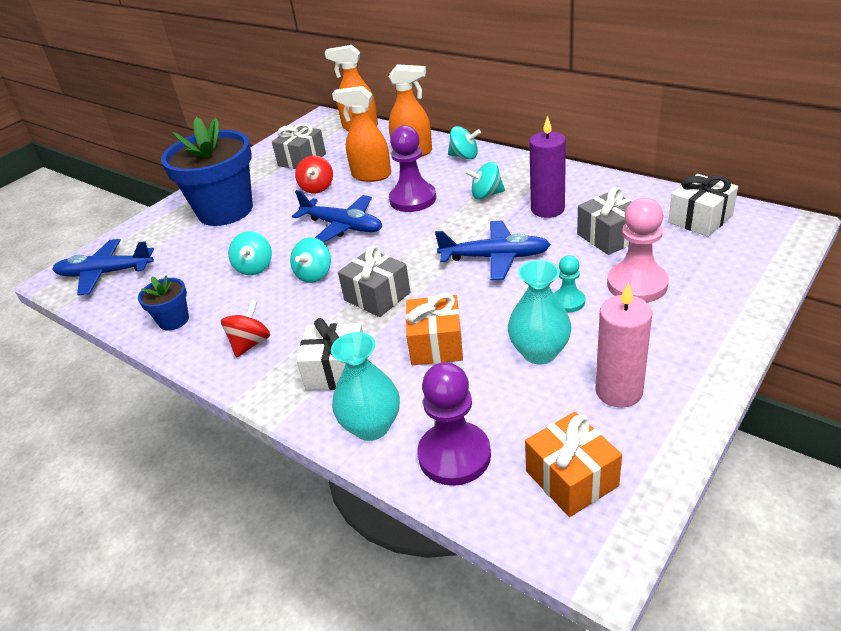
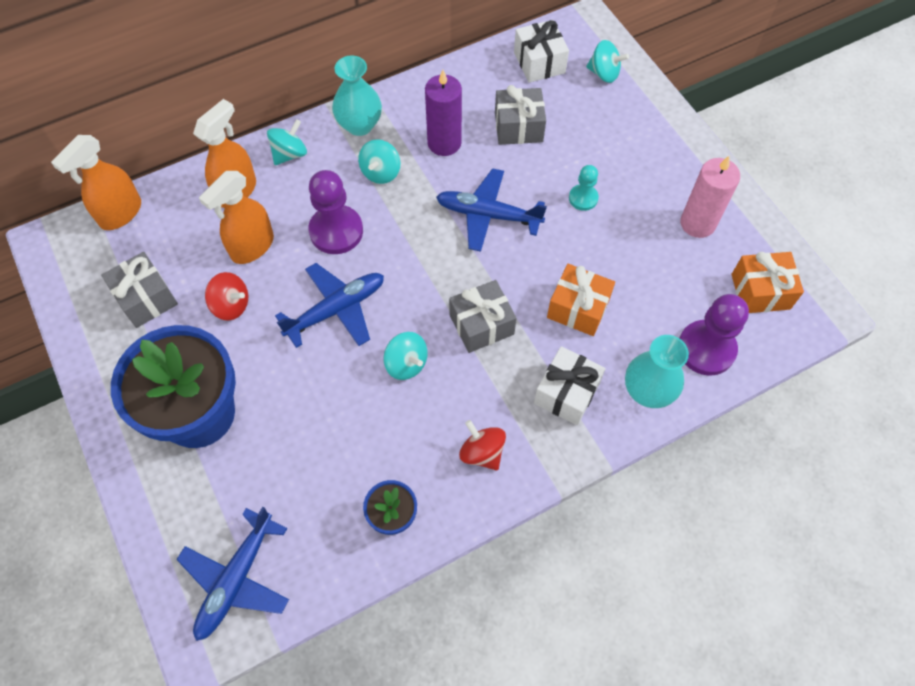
camera: 70 degrees left, 25 degrees up
(254, 267) = (350, 414): turquoise spinning top -> turquoise spinning top (604, 73)
(494, 258) = (488, 215): blue plane -> blue plane turned 105 degrees counterclockwise
(539, 352) = (630, 246): turquoise vase -> turquoise vase (359, 125)
(637, 284) = (591, 147): pink pawn -> none

